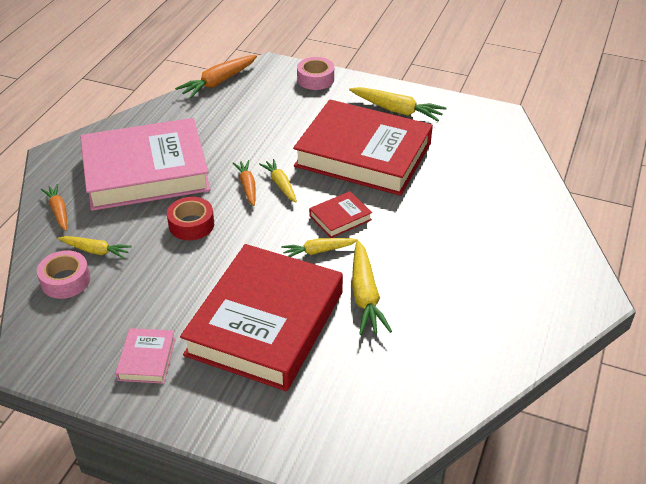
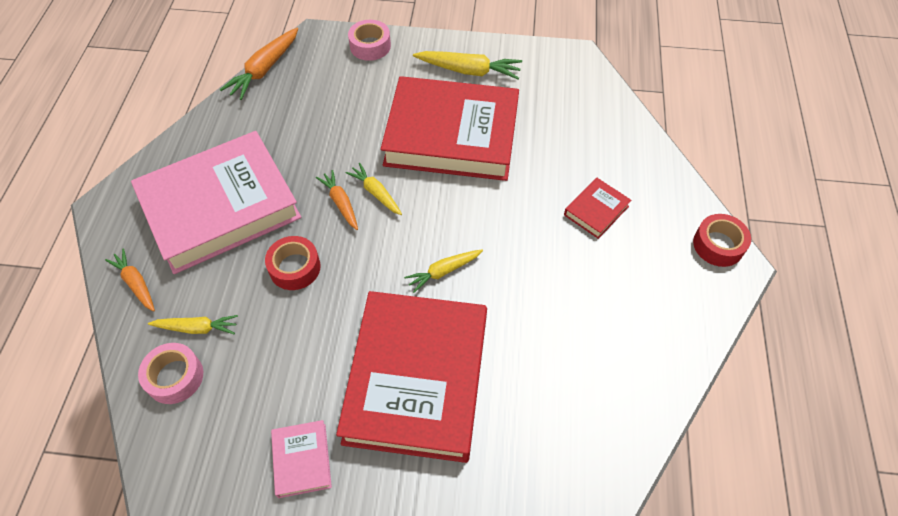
camera: 15 degrees left, 15 degrees up
(340, 218) = (453, 223): red book -> red book (596, 210)
(365, 295) = (510, 317): yellow carrot -> none
(583, 279) = (718, 245): none -> red tape

